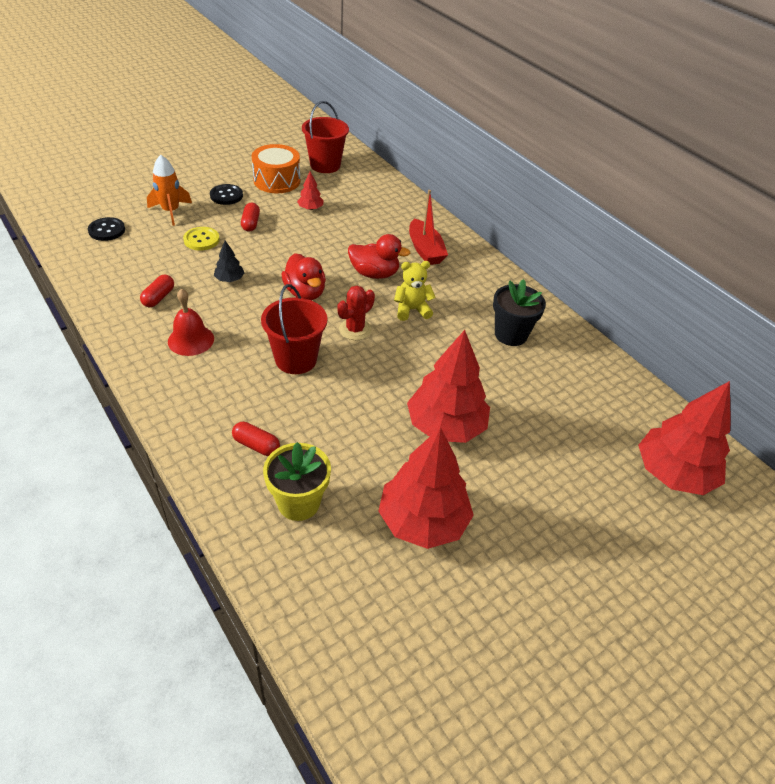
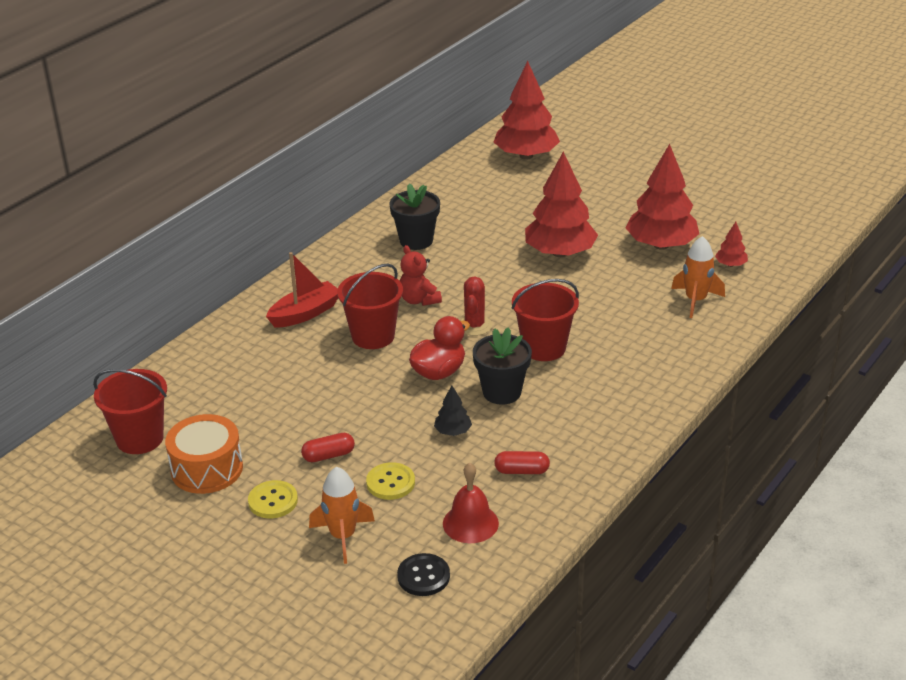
camera: 105 degrees left, 10 degrees down
(191, 340) = (569, 421): red bell -> red bell (470, 523)
(226, 196) = (273, 501): black button -> yellow button
(255, 316) = (502, 392): none -> black flower pot
(256, 445) = (661, 337): red capsule -> none
(298, 503) = (695, 300): yellow flower pot -> orange rocket
(310, 208) = (264, 418): red tree -> red tree (730, 265)
(355, 329) = (474, 325): red cactus -> red cactus turned 75 degrees clockwise
(374, 274) = (373, 336): red duck -> red bucket
(412, 310) = (419, 300): yellow teddy bear -> red teddy bear

